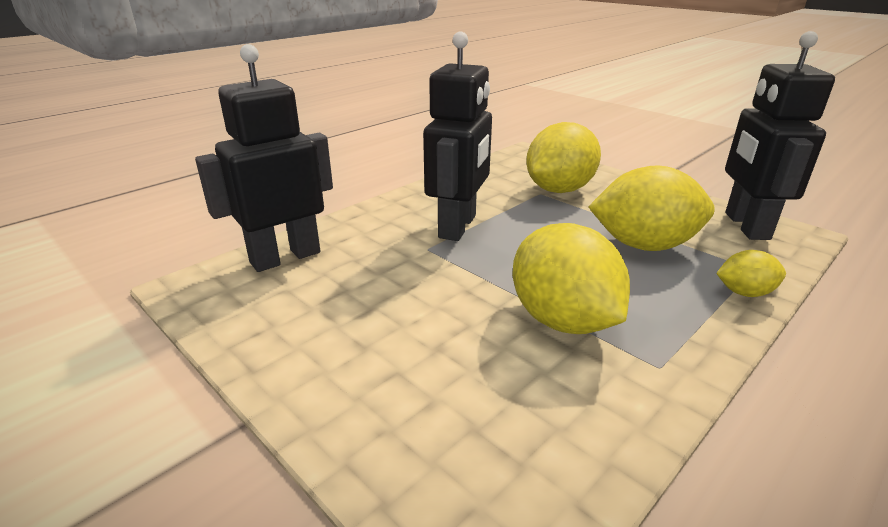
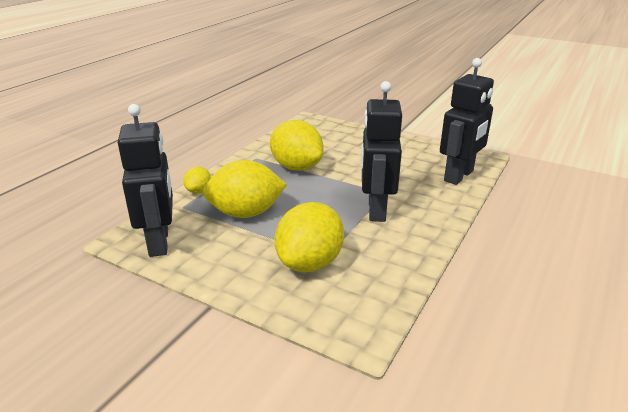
camera: 165 degrees right, 0 degrees up
(744, 292) = (198, 191): yellow lemon -> yellow lemon turned 60 degrees counterclockwise

